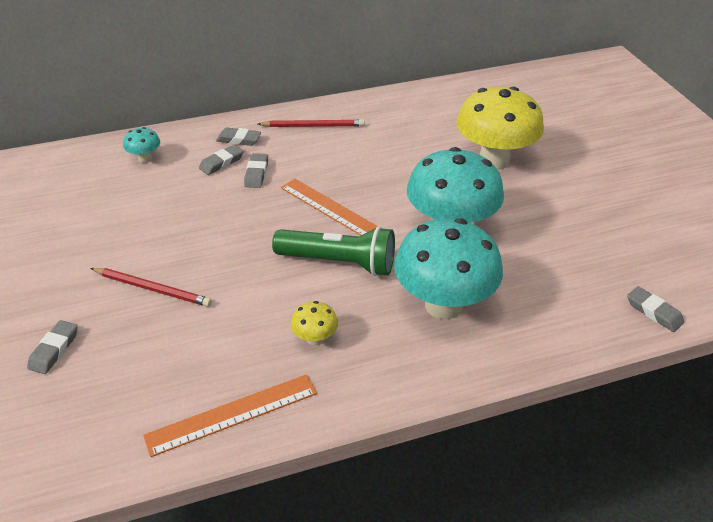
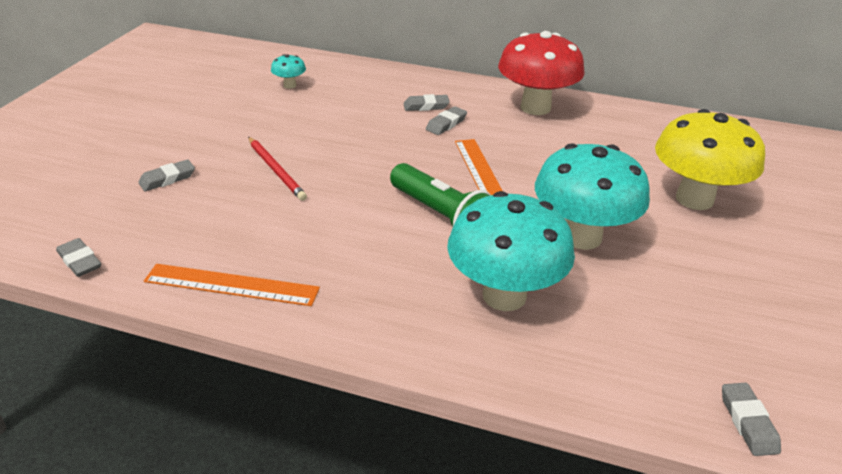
camera: 35 degrees right, 5 degrees down
(145, 159) = (370, 82): turquoise mushroom -> turquoise mushroom (290, 85)
(239, 140) = (458, 95): grey eraser -> grey eraser (80, 261)
(313, 126) = (535, 107): red pencil -> red mushroom
(315, 339) = (357, 264): yellow mushroom -> none

